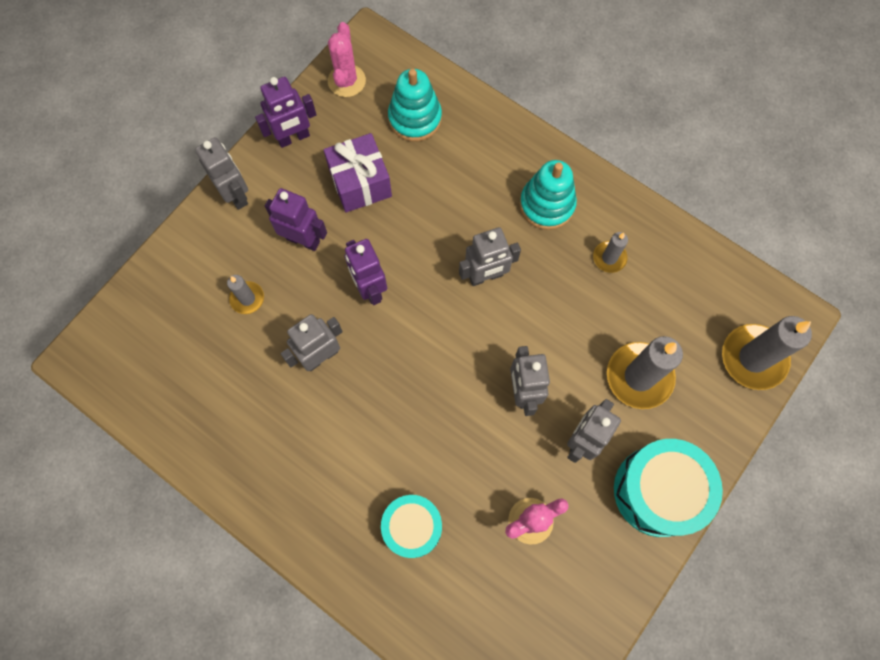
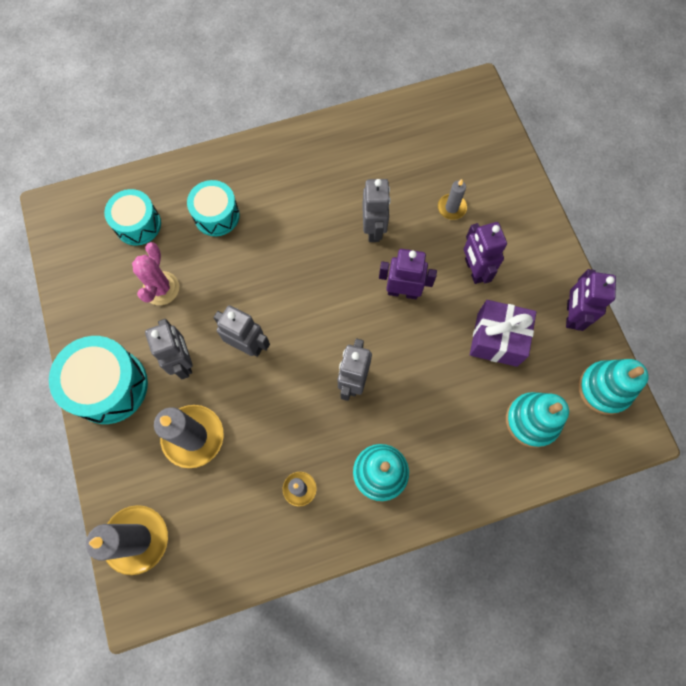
camera: 125 degrees right, 0 degrees up
(236, 194) = (544, 245): grey robot -> none
(303, 240) = (474, 270): purple robot -> purple robot turned 105 degrees clockwise
(346, 81) = (604, 388): pink cactus -> turquoise stacking toy
(481, 606) = (138, 224): none -> turquoise drum

